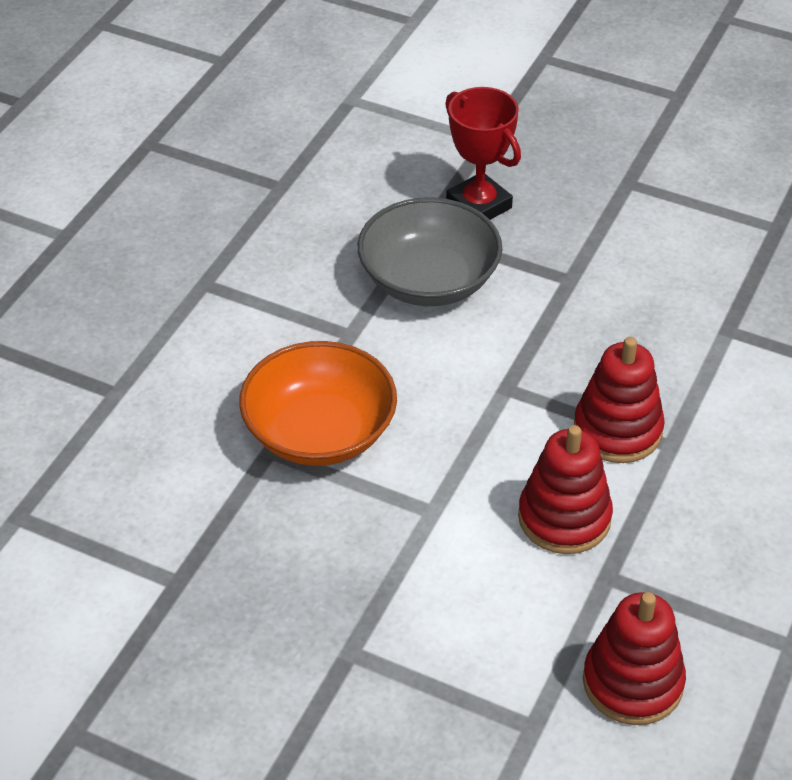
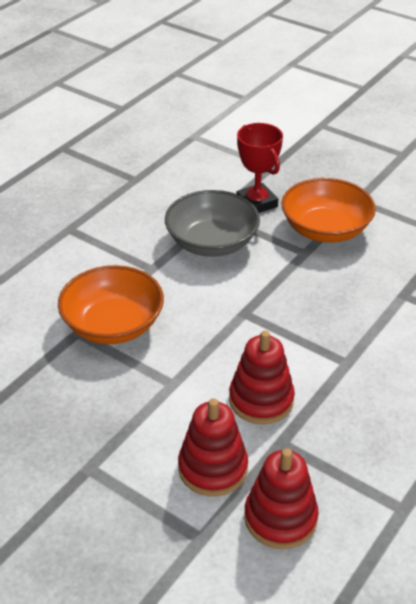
camera: 10 degrees right, 5 degrees down
(592, 238) = (325, 229): none -> orange bowl
(617, 430) = (312, 348): red stacking toy -> red stacking toy (213, 468)

